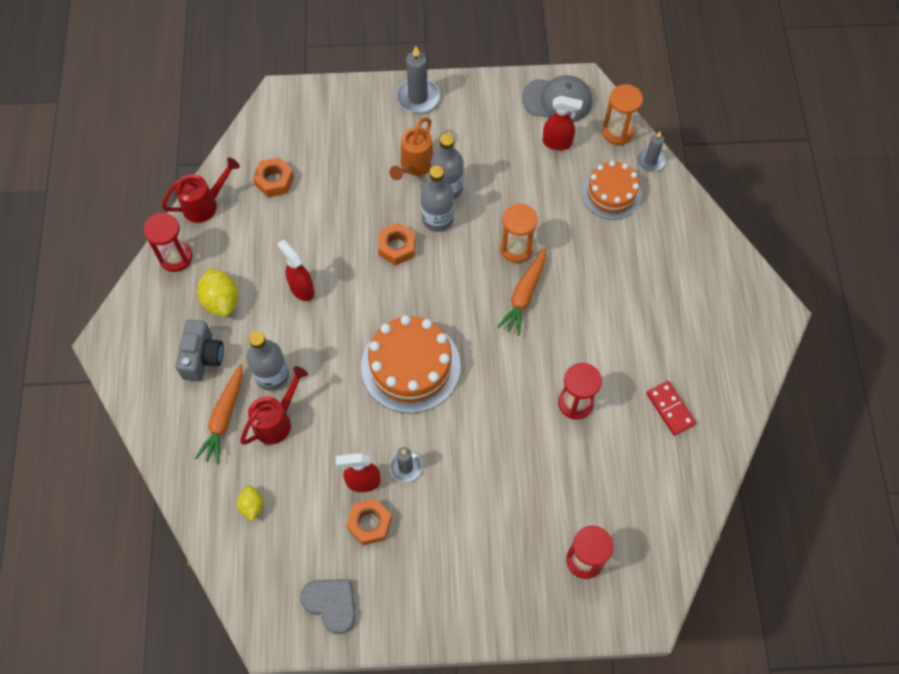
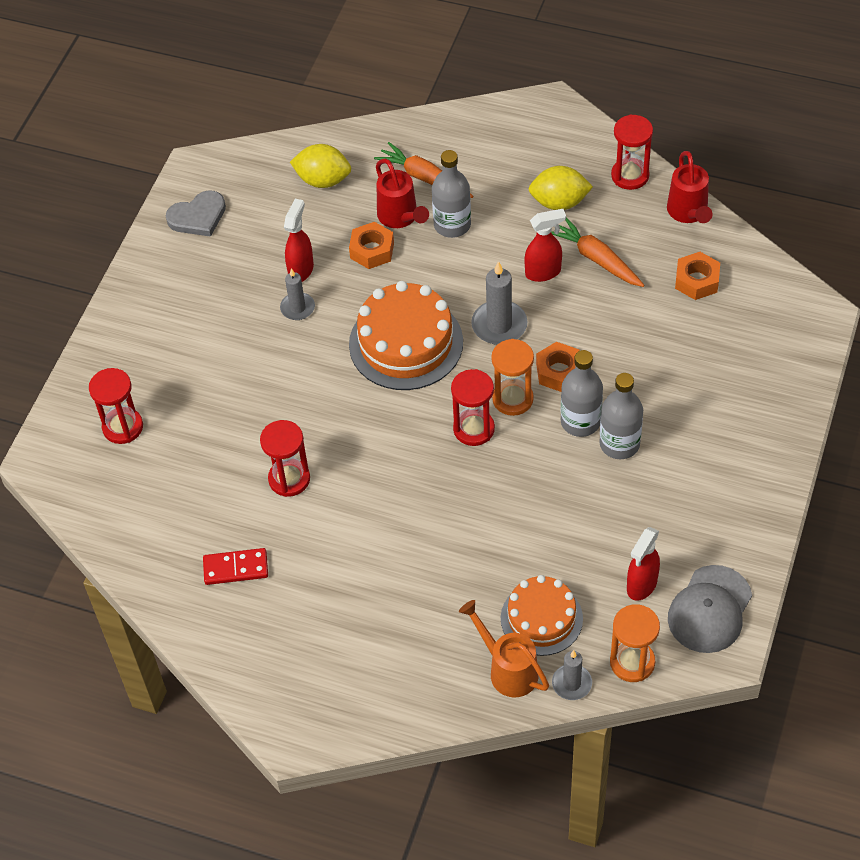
camera: 115 degrees right, 10 degrees down
(202, 357) = (499, 174): grey camera -> none
(252, 506) = (323, 180): yellow lemon -> yellow lemon, size x1.67
(369, 523) = (256, 264): orange nut -> orange nut (372, 250)
(414, 166) = (665, 421): orange watering can -> orange watering can (508, 670)
(418, 97) = (769, 454): grey candle -> grey candle (499, 325)
(473, 288) = (474, 429): none -> red hourglass
(516, 248) = (507, 488): orange hourglass -> orange hourglass (512, 399)
(524, 295) = (441, 475): orange carrot -> orange carrot (596, 259)

